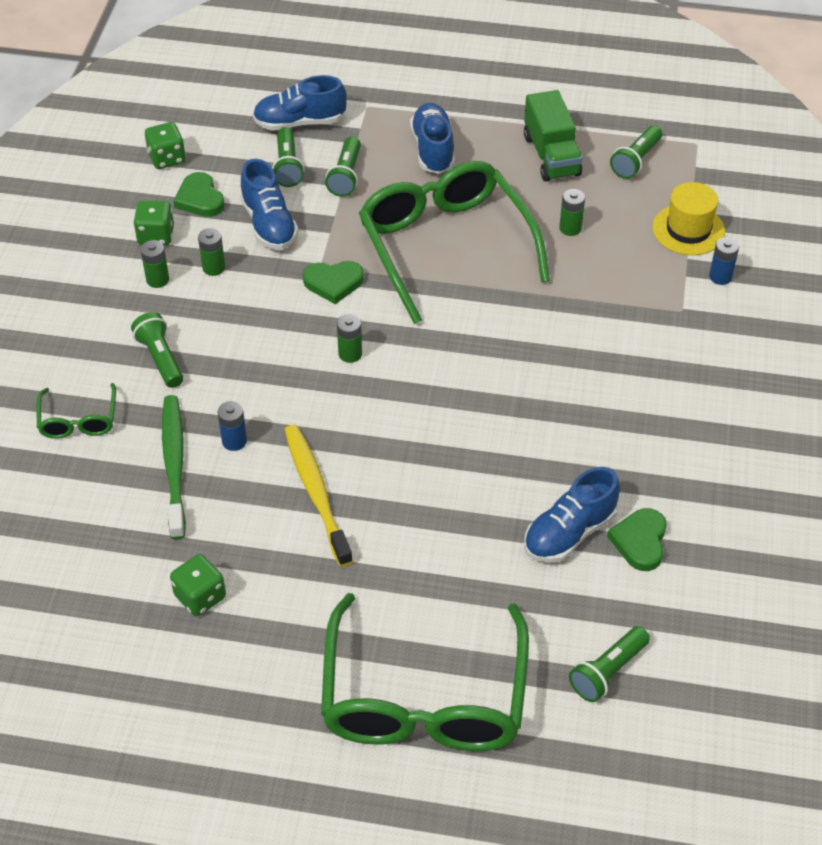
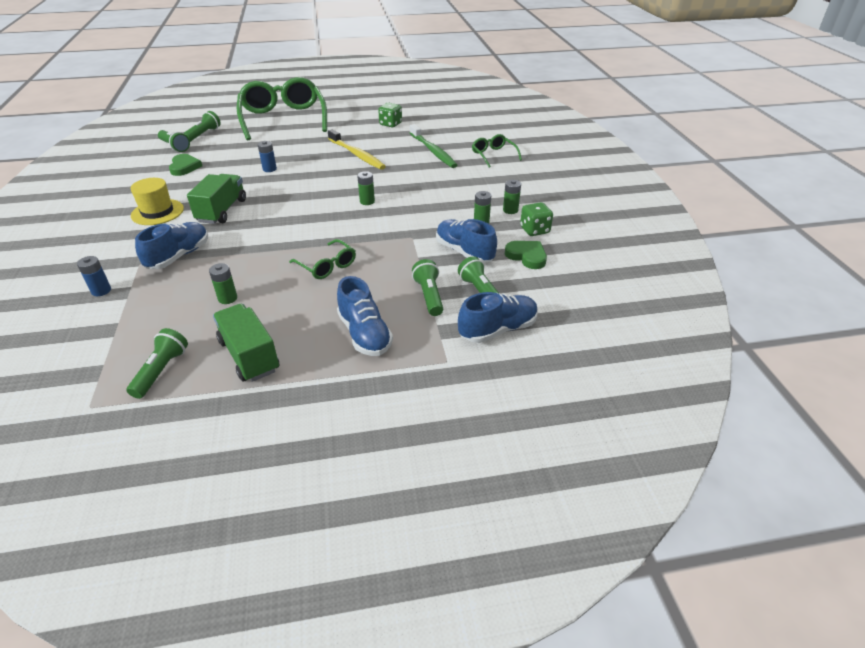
camera: 160 degrees right, 10 degrees down
(160, 358) = (474, 181): green flashlight -> green flashlight (175, 147)
(167, 158) = (578, 276): green dice -> none
(234, 441) = (409, 162): blue battery -> blue battery (269, 169)
(333, 283) = (397, 230): green heart -> none
(445, 246) = (327, 266): green glasses -> green glasses, size x0.44
(569, 533) = (222, 164): blue shoe -> blue shoe (179, 256)
(573, 391) = (222, 211): none -> green truck
(688, 230) = (120, 319): yellow hat -> yellow hat (157, 212)

